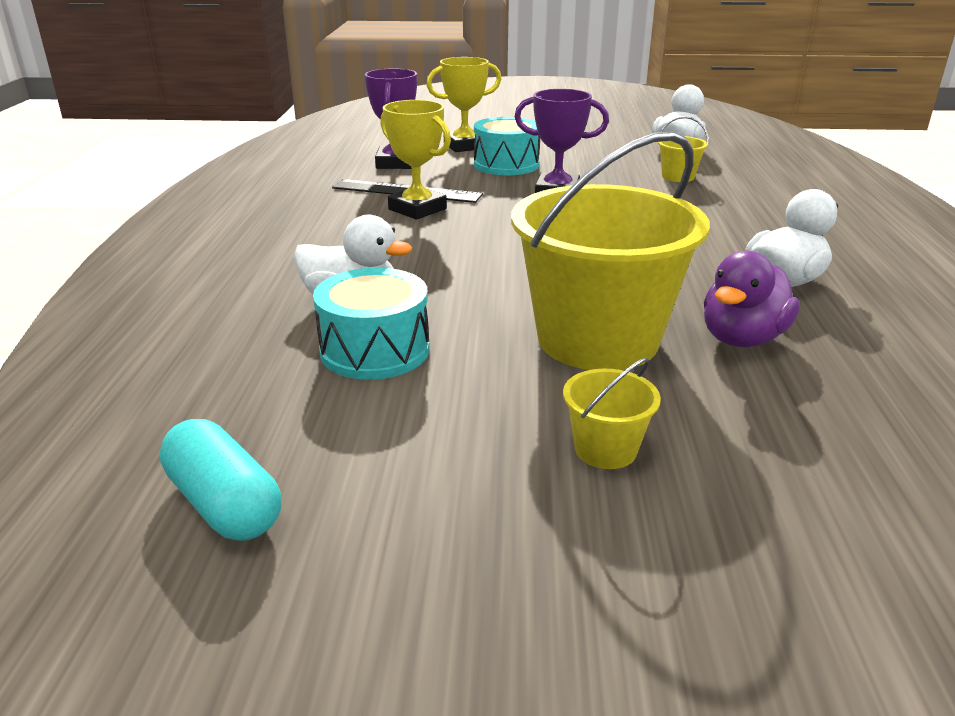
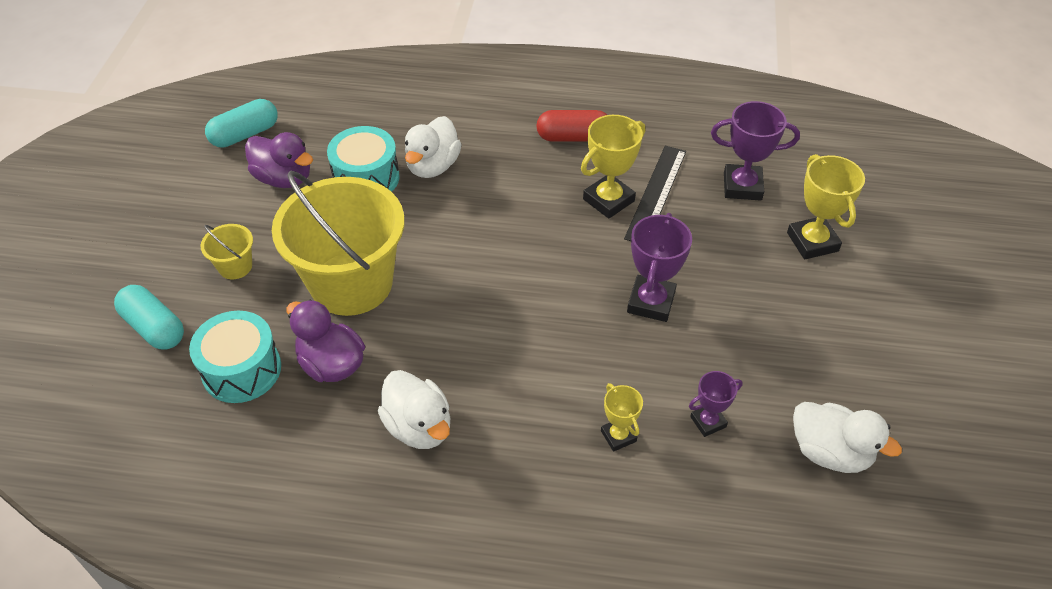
camera: 95 degrees right, 20 degrees up
(307, 226) = (573, 137): none -> red capsule
(372, 430) = (284, 178): none -> purple duck
(506, 165) = (743, 271): turquoise drum -> turquoise drum (241, 370)
(678, 177) = (708, 422): yellow bucket -> purple trophy
(718, 202) = (618, 436): none -> yellow trophy
(792, 520) = (154, 328): none -> turquoise capsule

